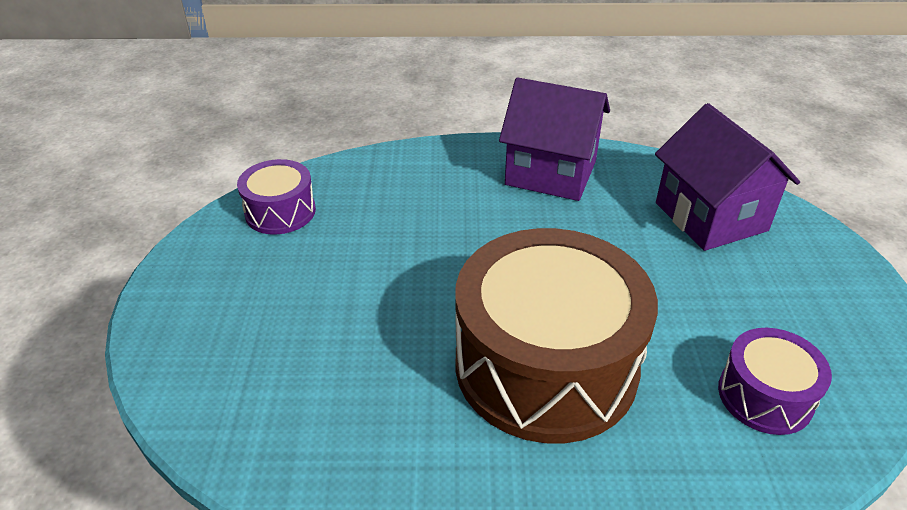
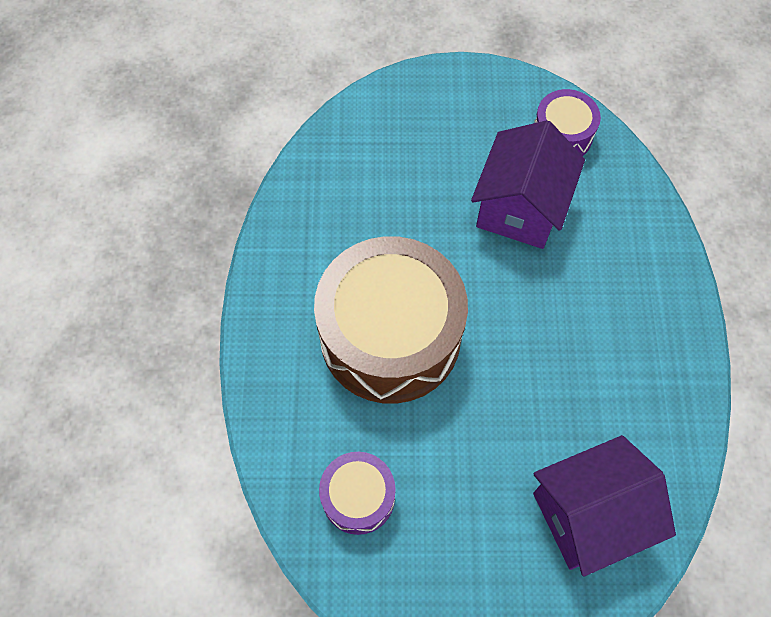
camera: 90 degrees right, 25 degrees up
(551, 173) = (648, 364): purple house -> purple house (520, 208)

